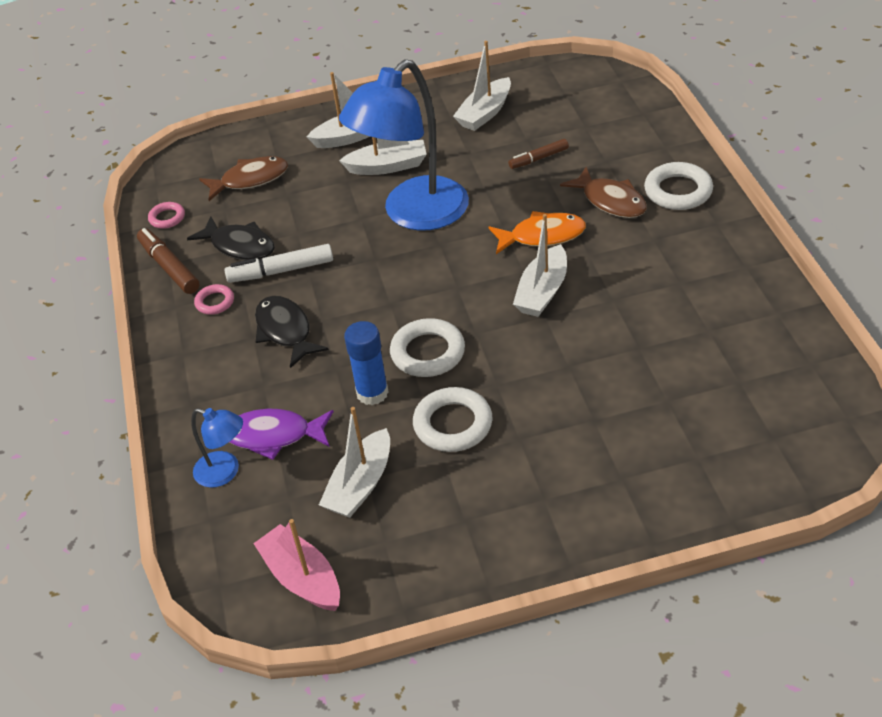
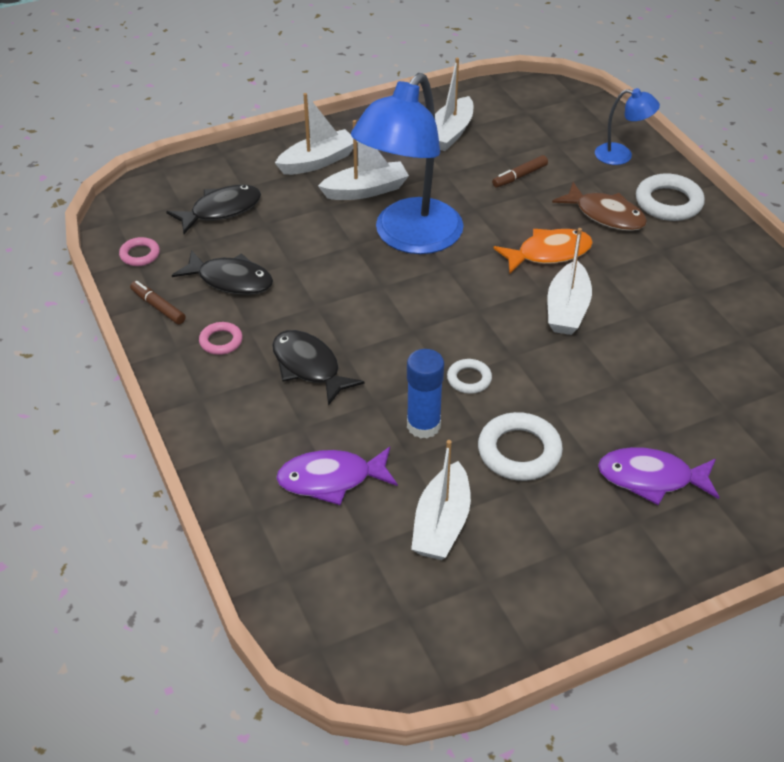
camera: 15 degrees left, 0 degrees up
(169, 267) = (158, 307): brown marker -> brown marker, size x0.65
(225, 472) = (288, 523): blue lamp -> blue lamp (621, 155)
(250, 180) = (221, 210): brown fish -> black fish
(281, 271) = (284, 304): white marker -> none
(302, 578) = (409, 630): pink boat -> none
(428, 352) = (469, 379): white ring -> white ring, size x0.57
(570, 460) = (651, 478): none -> purple fish

